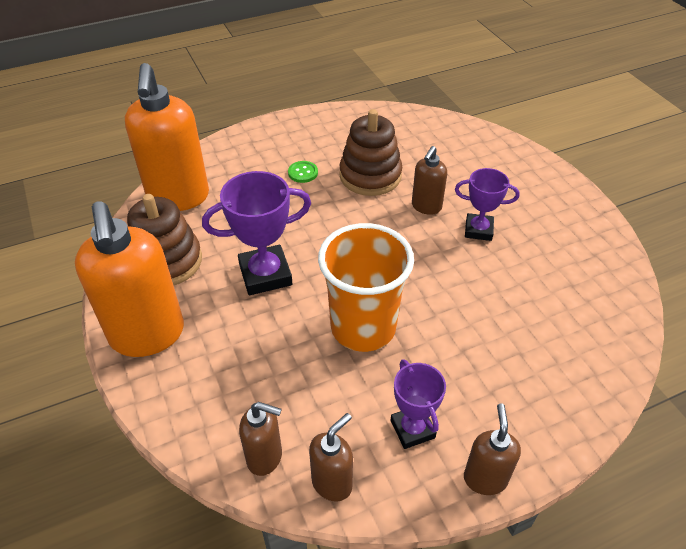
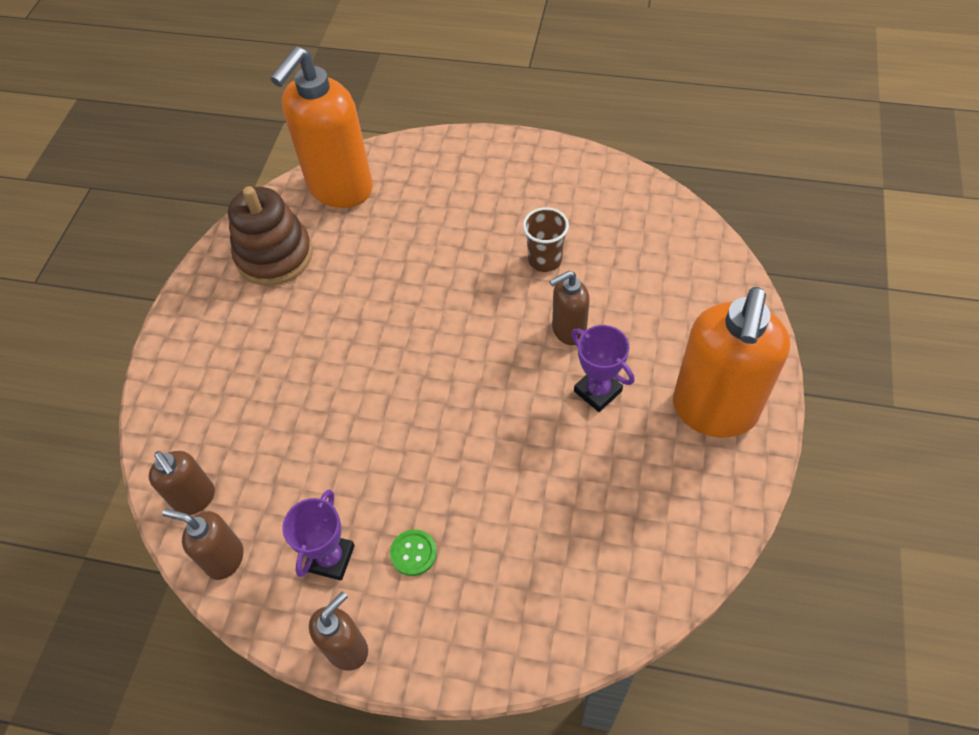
camera: 40 degrees right, 10 degrees up
(148, 335) = (201, 324): orange soap dispenser -> orange soap dispenser (714, 410)
(265, 274) = (344, 319): purple trophy -> none
(303, 173) = (479, 220): green button -> green button (413, 553)
(332, 483) = (224, 559): brown soap dispenser -> brown soap dispenser turned 150 degrees counterclockwise
(363, 327) = (380, 429): orange cup -> none
(370, 176) = (545, 260): brown stacking toy -> brown cup

